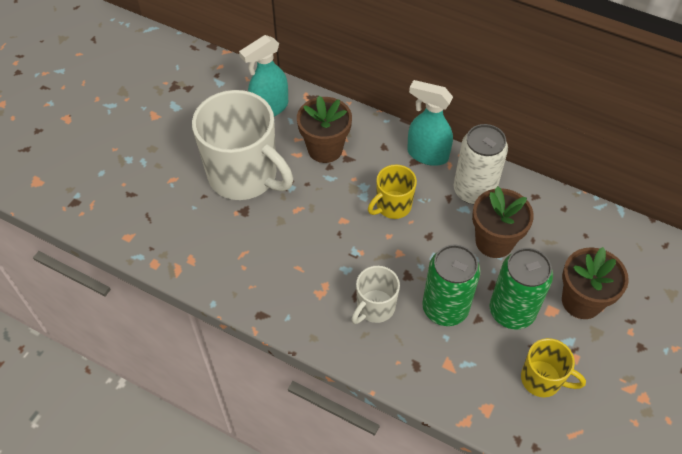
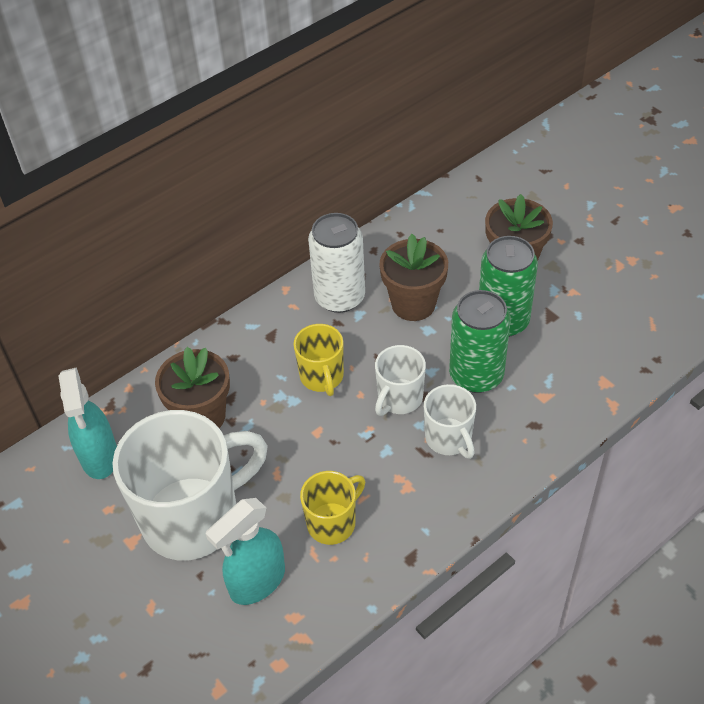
camera: 65 degrees left, 5 degrees down
(396, 262) = (399, 398): none -> white mug
(427, 154) = (267, 321): turquoise spray bottle -> turquoise spray bottle (257, 582)
(542, 379) = (588, 326): yellow mug -> yellow mug (332, 522)

